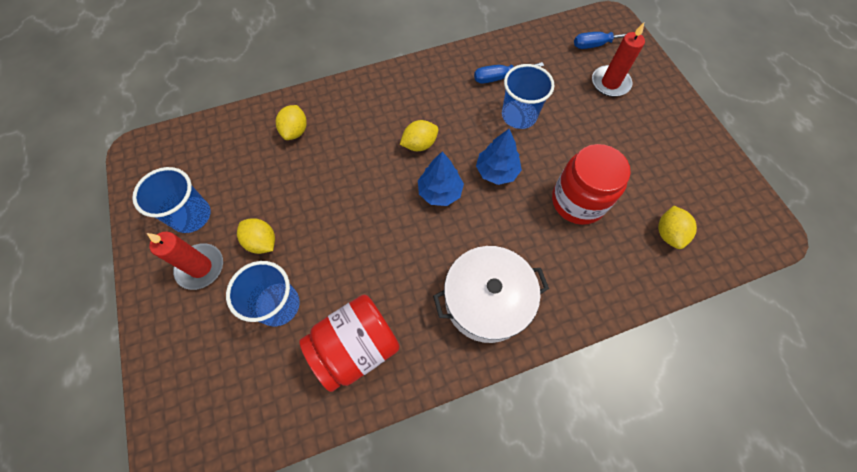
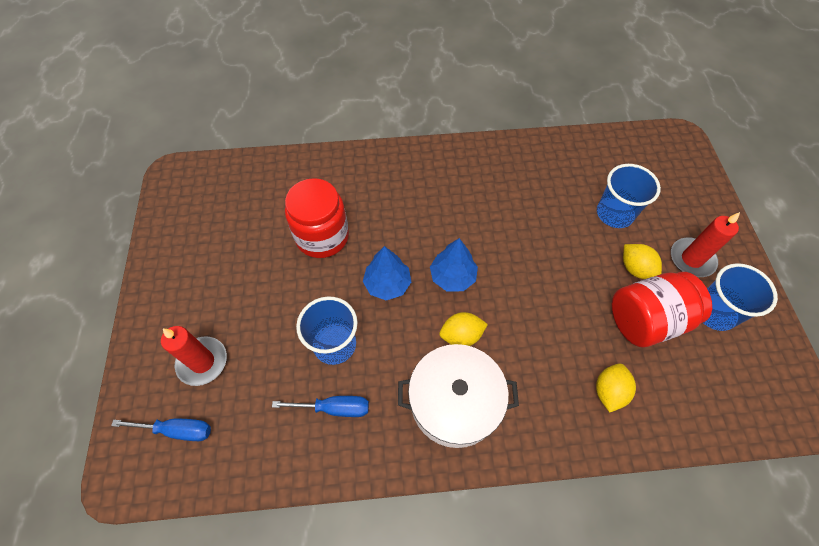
camera: 165 degrees left, 5 degrees down
(356, 347) = (549, 172): red jar -> red jar (646, 320)
(486, 300) = (438, 180): white pot -> white pot (454, 402)
(668, 233) = (260, 192): yellow lemon -> none

